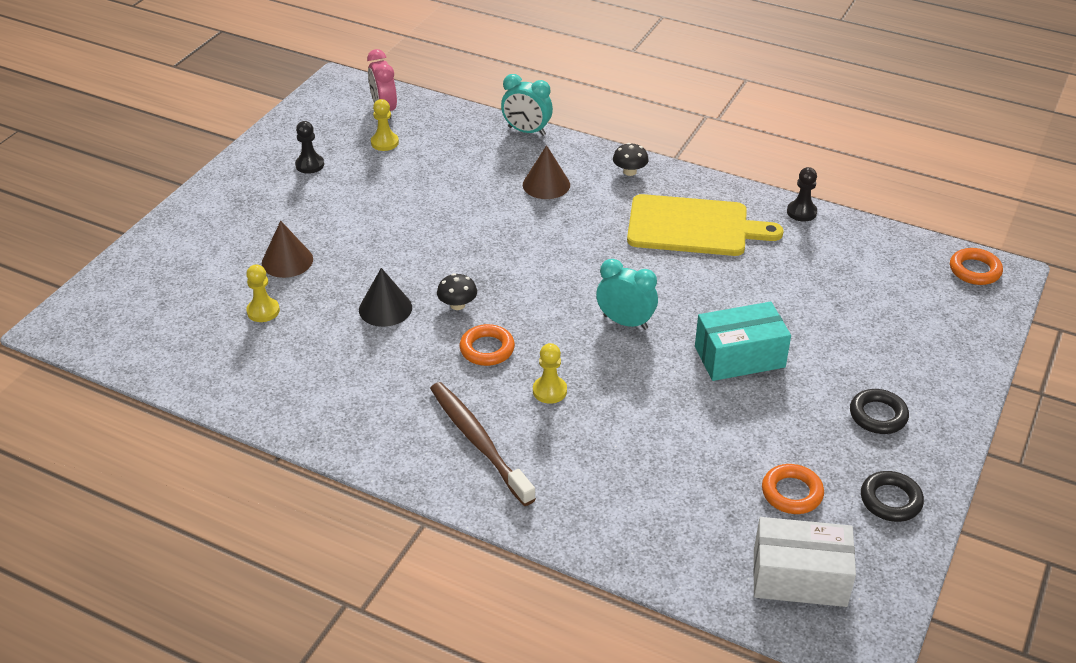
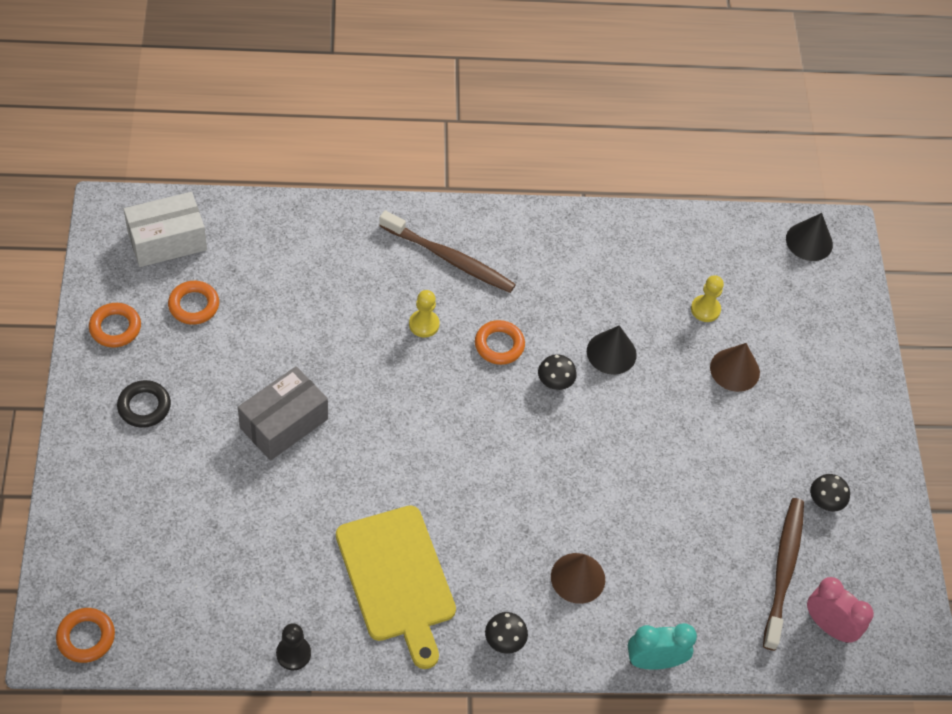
camera: 145 degrees right, 15 degrees up
(99, 330) = (809, 241): none -> black cone
(309, 165) = (825, 501): black pawn -> black mushroom
(384, 143) = (783, 570): yellow pawn -> brown toothbrush
(625, 322) = (400, 422): turquoise clock -> none
(693, 227) = (397, 578): yellow cutting board -> yellow cutting board turned 90 degrees counterclockwise
(739, 356) = (284, 423): turquoise box -> grey box
(890, 500) = (115, 328): black ring -> orange ring

